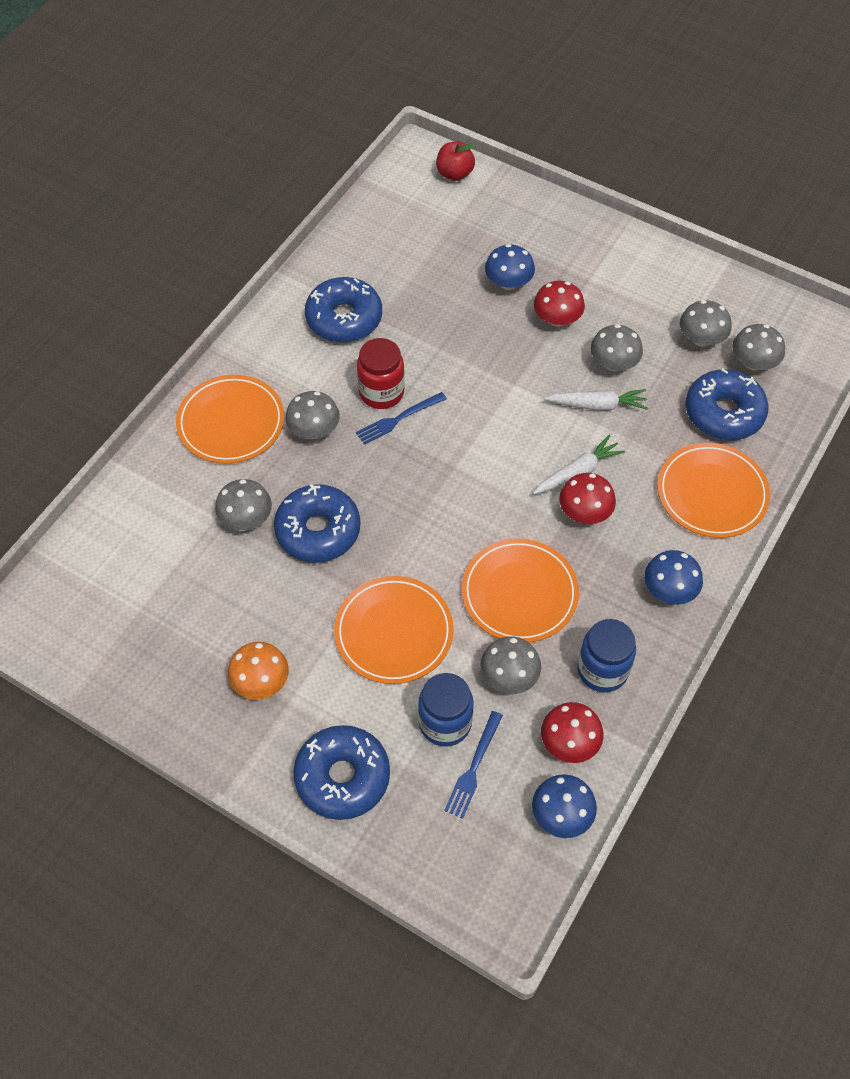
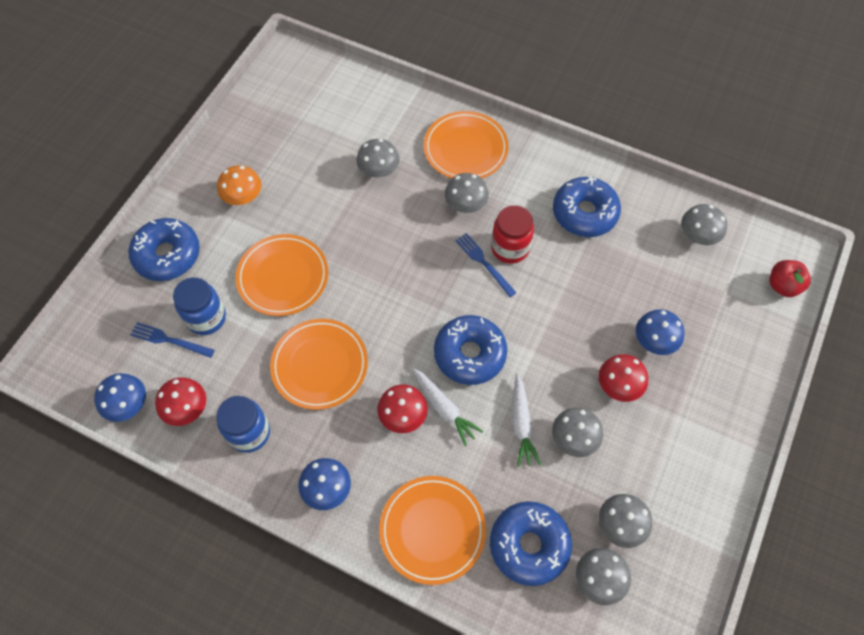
camera: 85 degrees right, 5 degrees up
(318, 530) = (371, 217): blue donut -> blue donut (469, 354)
(509, 676) = (245, 361): grey mushroom -> grey mushroom (698, 235)

